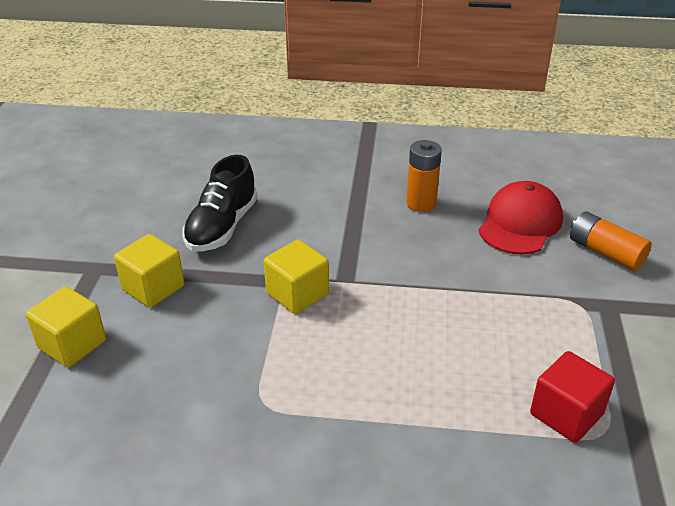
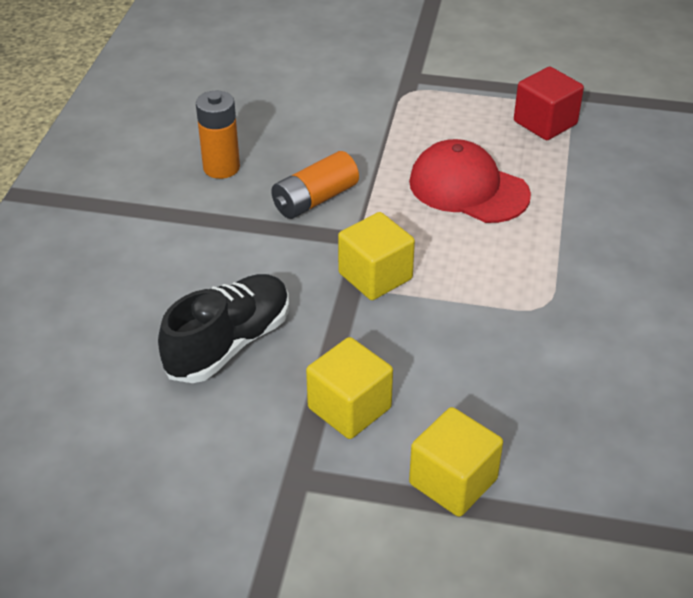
camera: 85 degrees left, 5 degrees up
(222, 227) = (229, 344): black shoe -> black shoe turned 75 degrees counterclockwise
(520, 223) = (276, 104): red cap -> red cap (468, 188)
(605, 252) = (335, 63): orange battery -> orange battery (315, 199)

